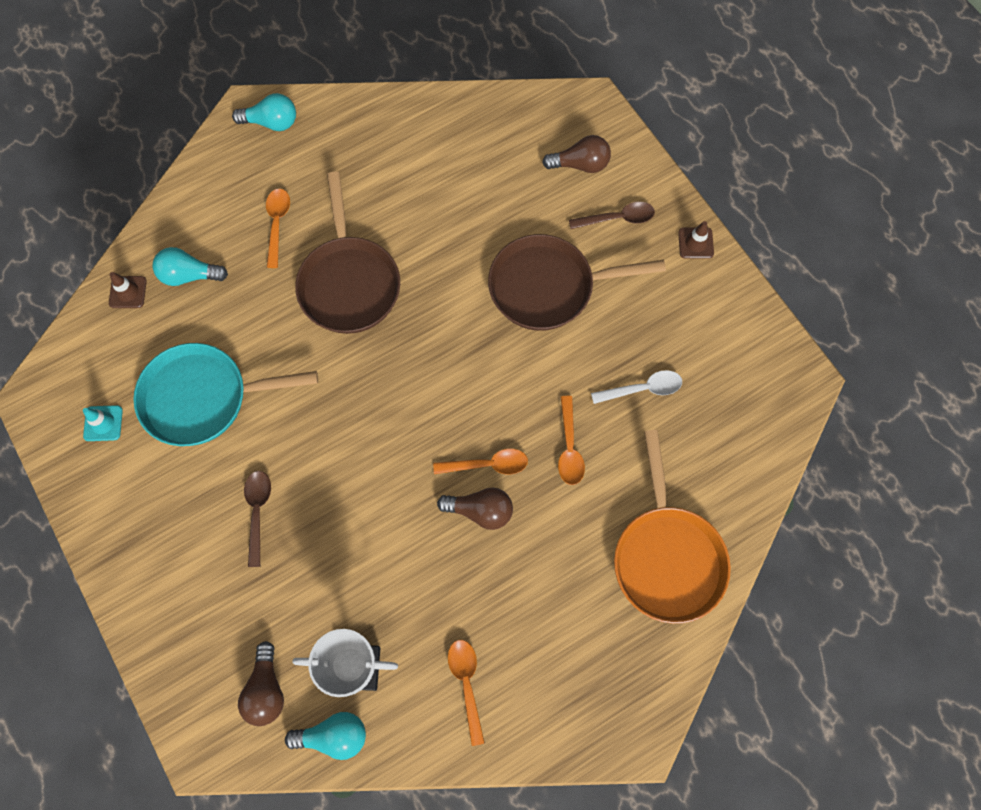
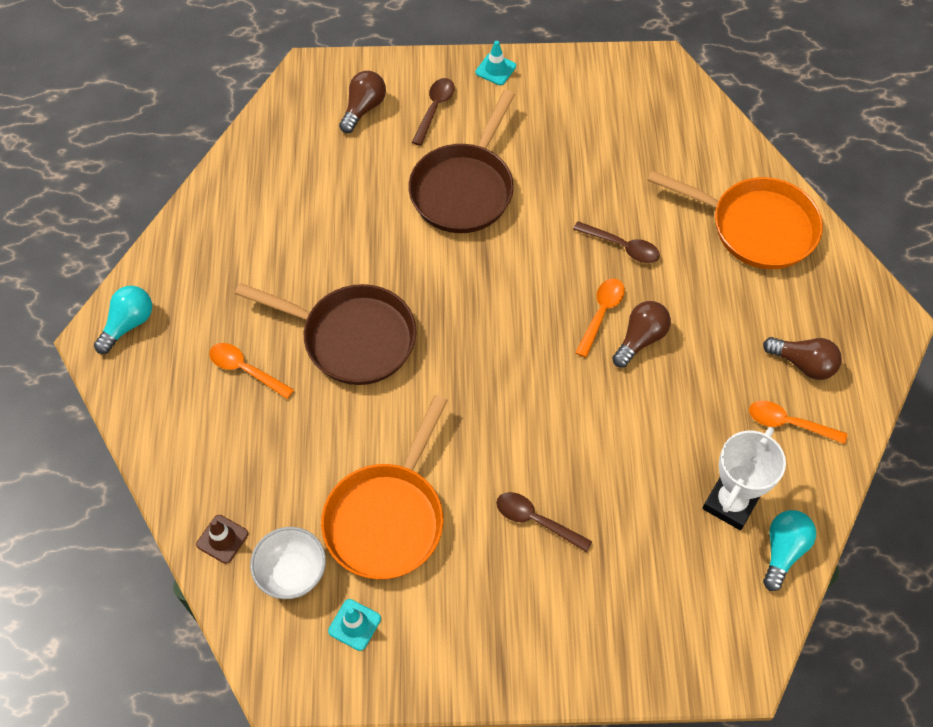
camera: 60 degrees left, 10 degrees down
(123, 356) = (292, 573): none -> white bowl
(189, 275) = (244, 473): turquoise light bulb -> none
(203, 398) = (387, 518): turquoise pan -> orange pan
(266, 689) = (712, 590): brown light bulb -> brown light bulb (803, 364)
(569, 447) = (622, 246): orange spoon -> brown spoon
(642, 389) = (602, 170): white spoon -> none
(695, 243) = (495, 69): brown traffic cone -> turquoise traffic cone

